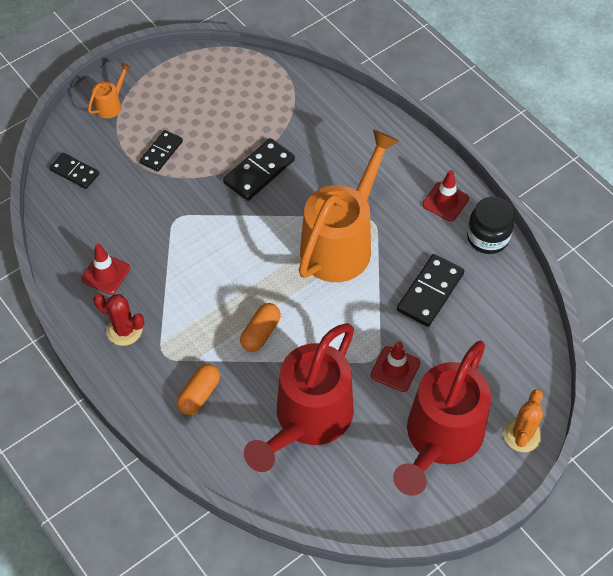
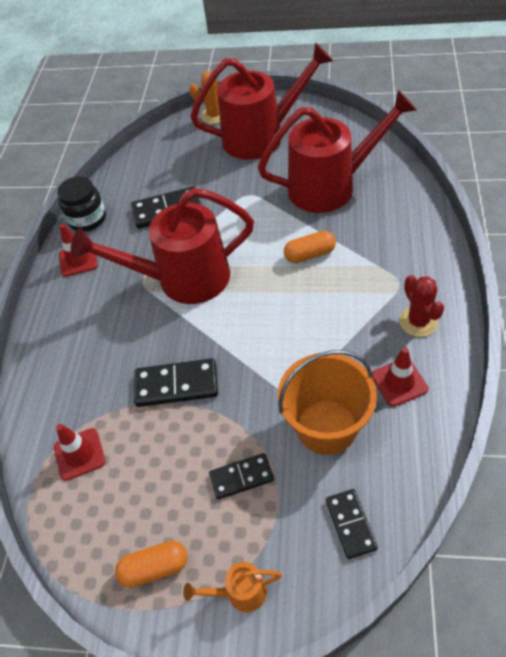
camera: 130 degrees left, 5 degrees down
(133, 213) = (326, 426): none -> orange bucket
(199, 394) = (394, 241): orange capsule -> orange capsule (154, 568)
(342, 242) = (182, 279): orange watering can -> red watering can
(395, 369) = (244, 182): red traffic cone -> red traffic cone (79, 454)

